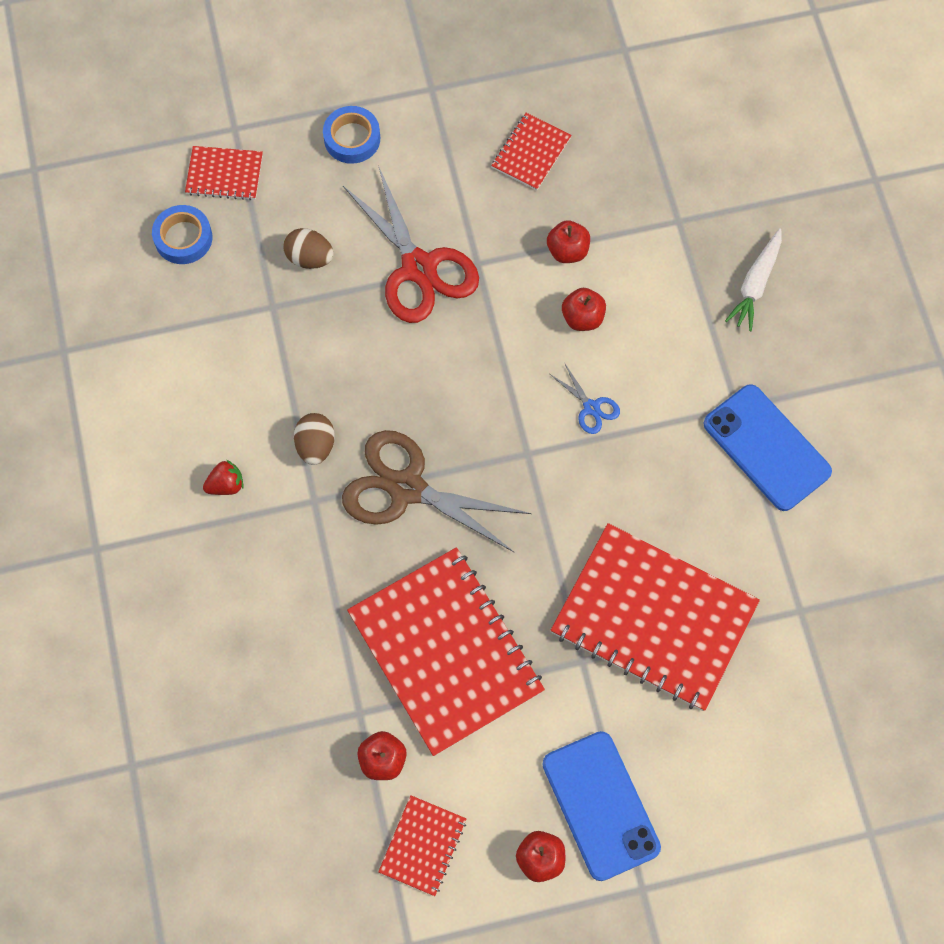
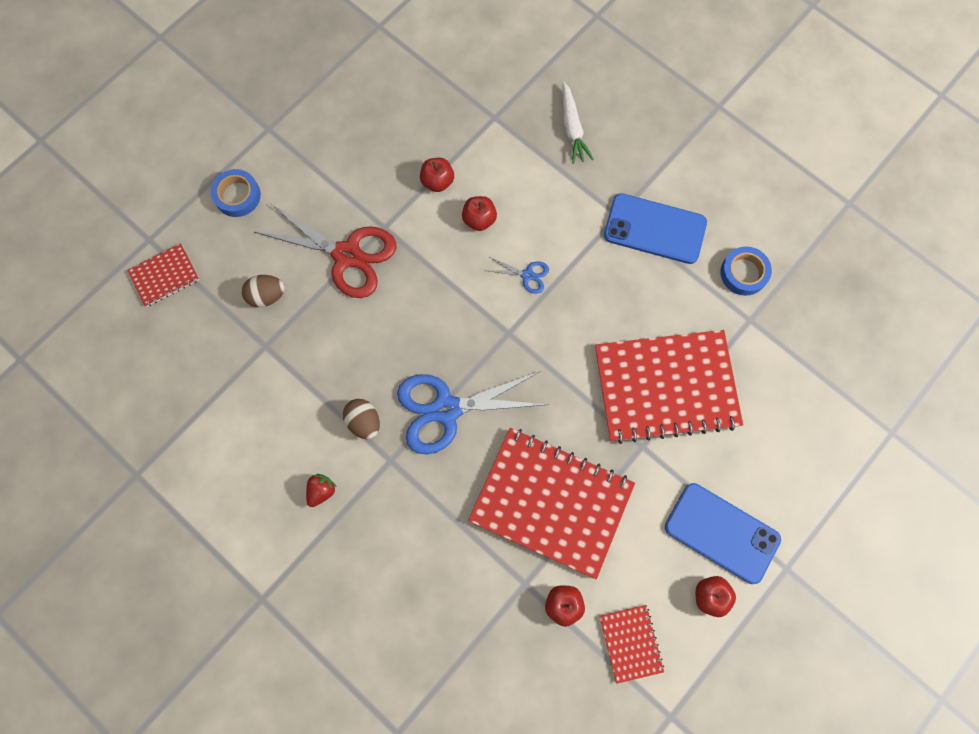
camera: 35 degrees left, 5 degrees up
(183, 238) = (167, 339): blue tape -> blue tape (743, 273)
(407, 488) = (446, 409): brown scissors -> blue scissors
(531, 153) = (366, 131): red notebook -> none

